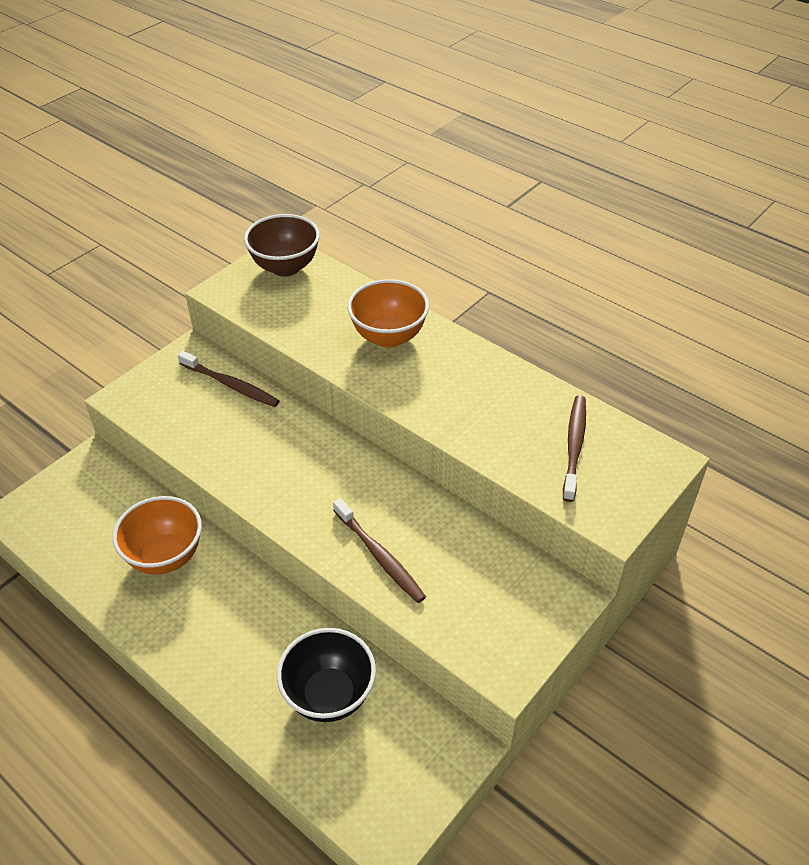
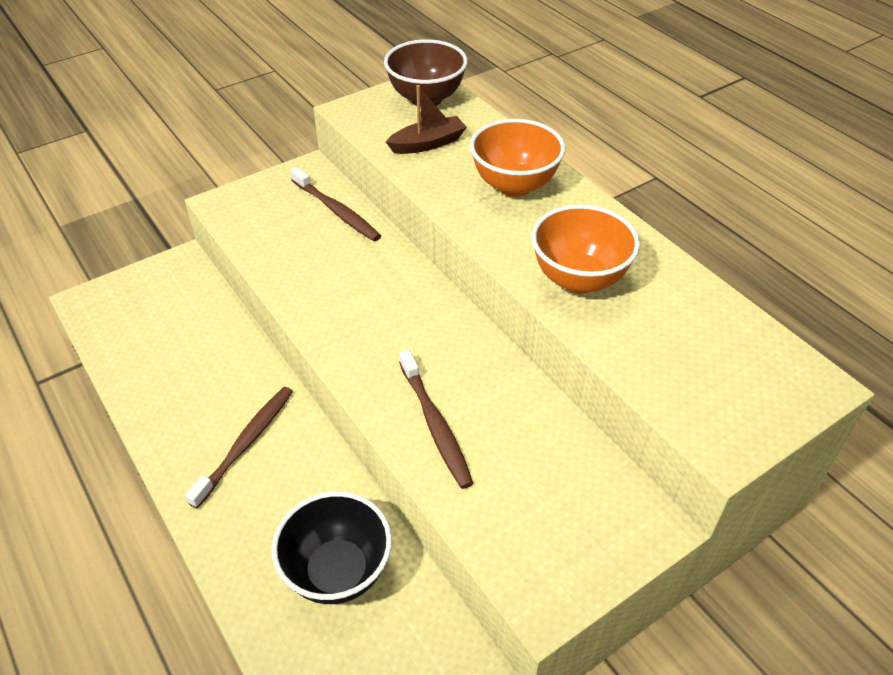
camera: 15 degrees right, 0 degrees up
(165, 556) = (217, 376): orange bowl -> orange bowl (579, 279)
(301, 311) = (427, 144): none -> brown boat
(574, 446) = (699, 344): brown toothbrush -> brown toothbrush (246, 443)

